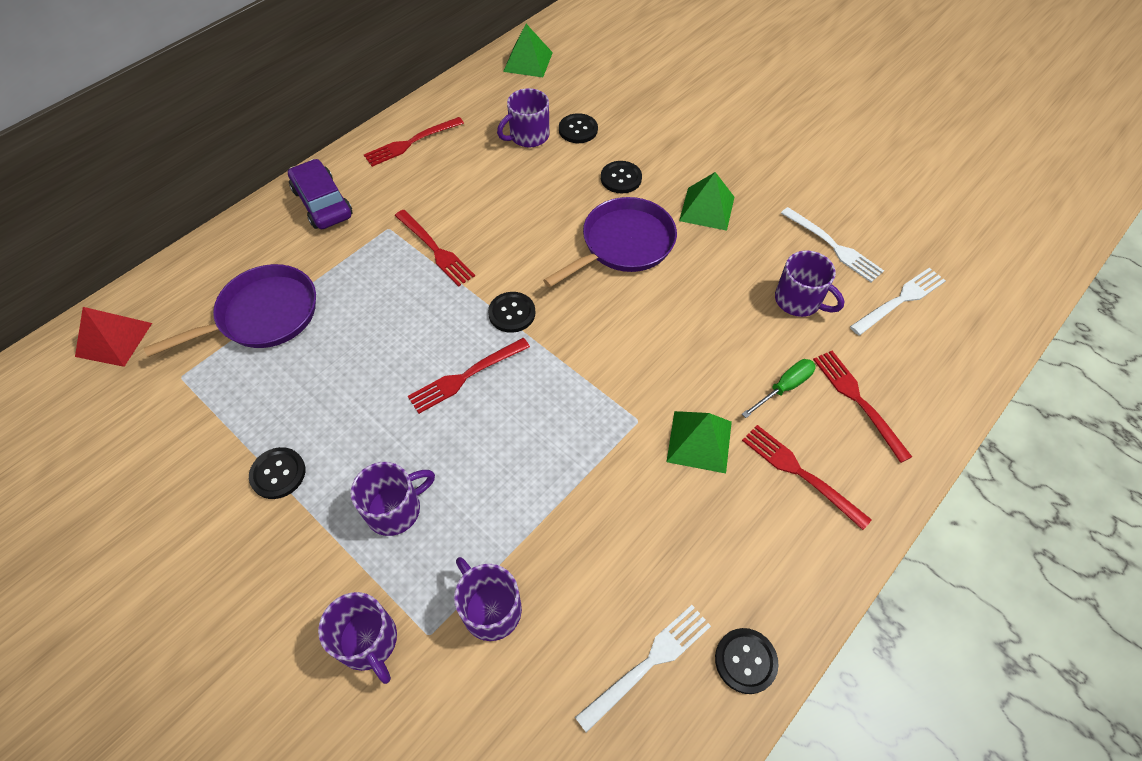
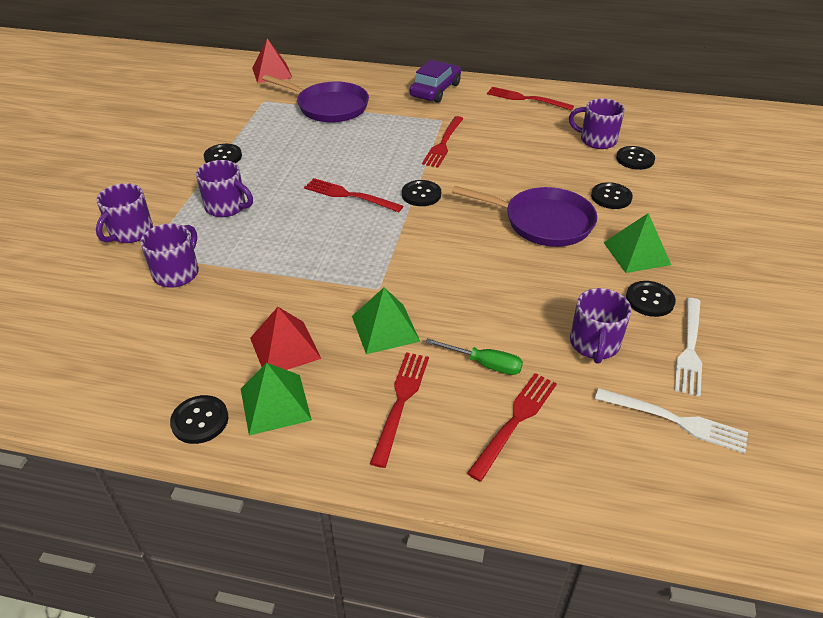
camera: 60 degrees right, 15 degrees down
(528, 62) = (673, 112): green pyramid -> green pyramid (275, 404)
(649, 662) = (173, 364): white fork -> none
(680, 541) = (285, 348): none -> red pyramid
(767, 236) = (649, 300): none -> black button

